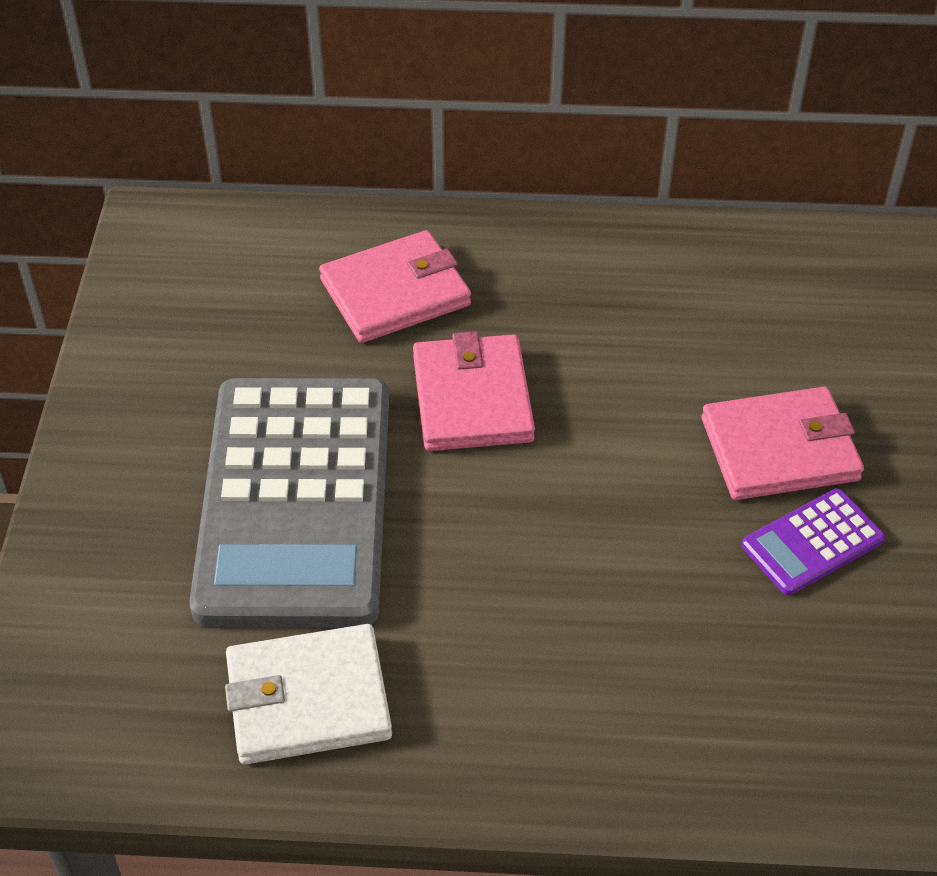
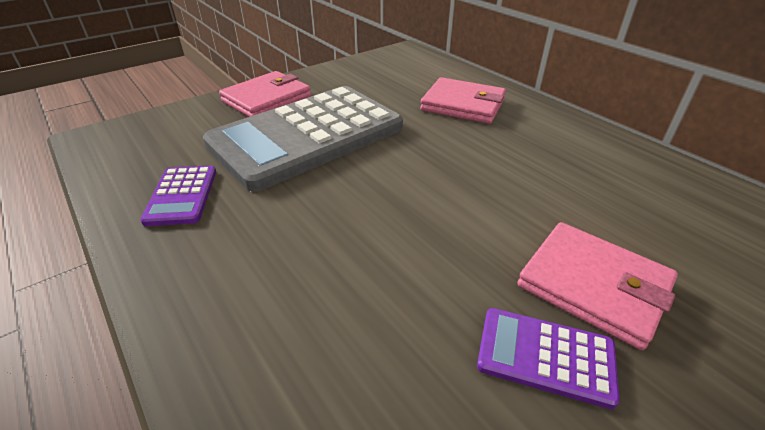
camera: 50 degrees right, 10 degrees down
(308, 699) = (182, 196): white wallet -> purple calculator
(472, 398) = (437, 151): pink wallet -> pink wallet (267, 99)

